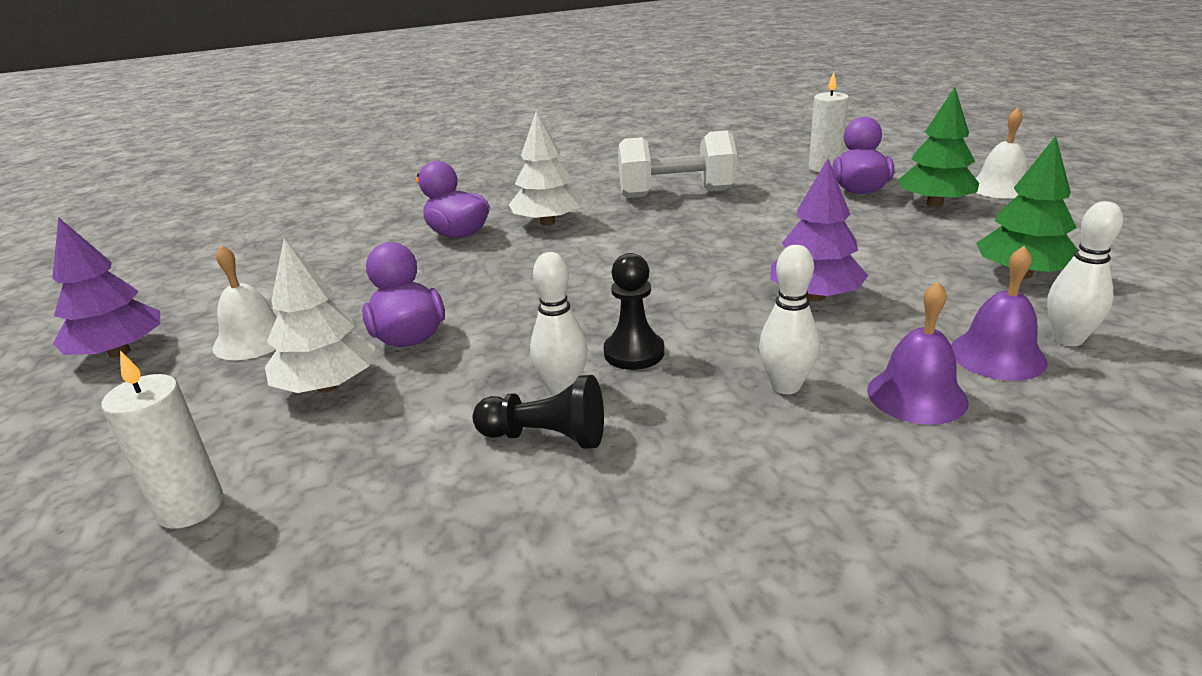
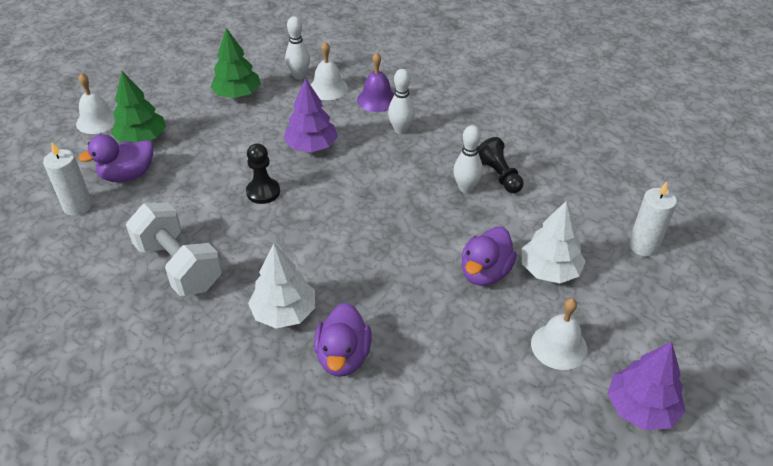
camera: 130 degrees left, 15 degrees up
(634, 353) = (417, 181): black pawn -> black pawn (263, 192)
(997, 355) = (328, 88): purple bell -> white bell

